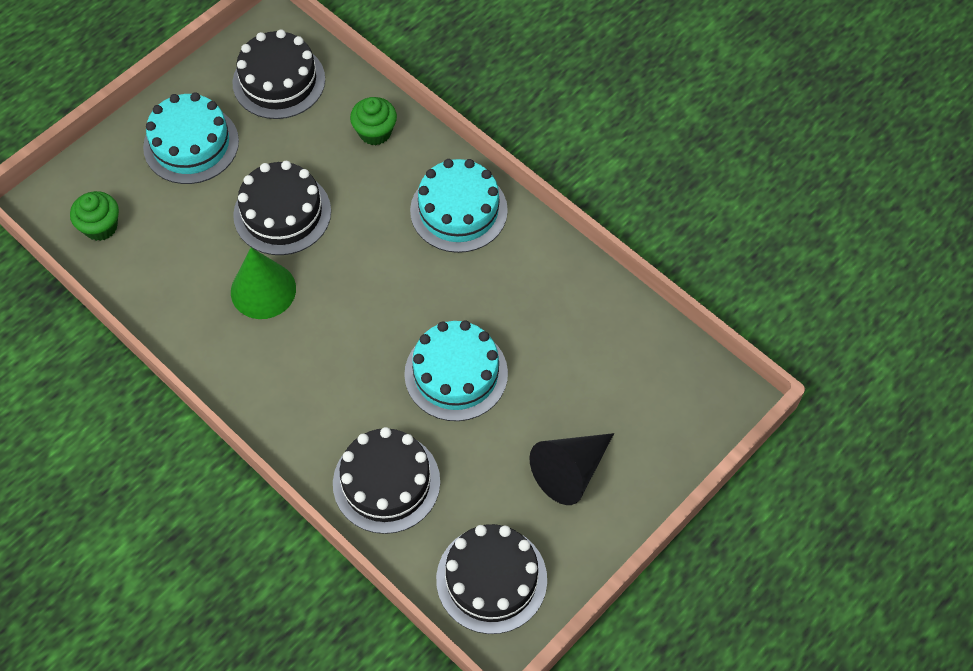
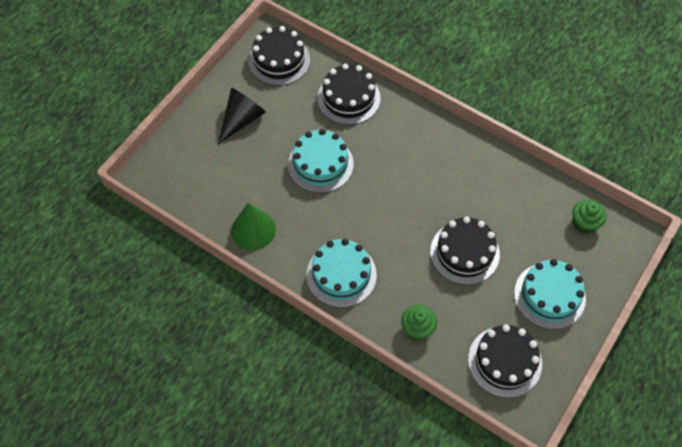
camera: 170 degrees right, 0 degrees up
(263, 290) = (458, 197): green cone -> green cone (253, 230)

